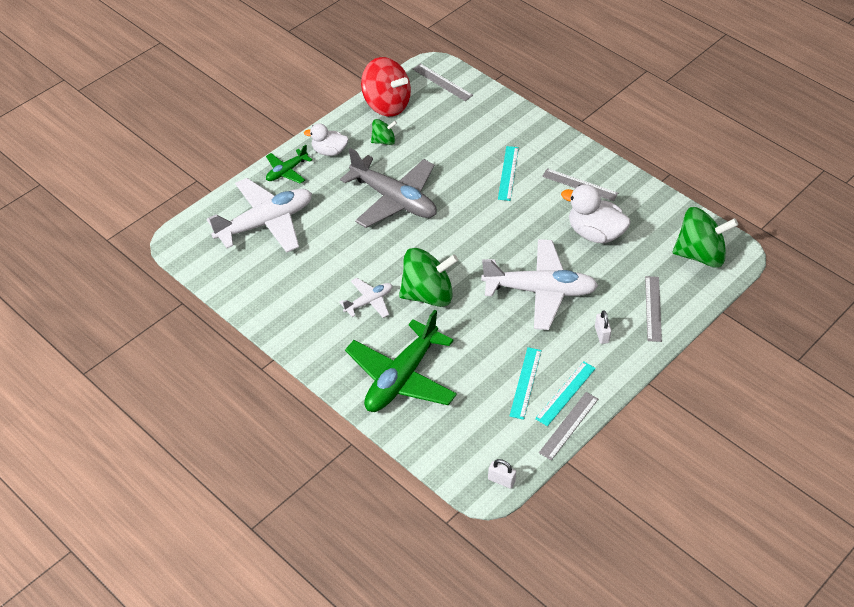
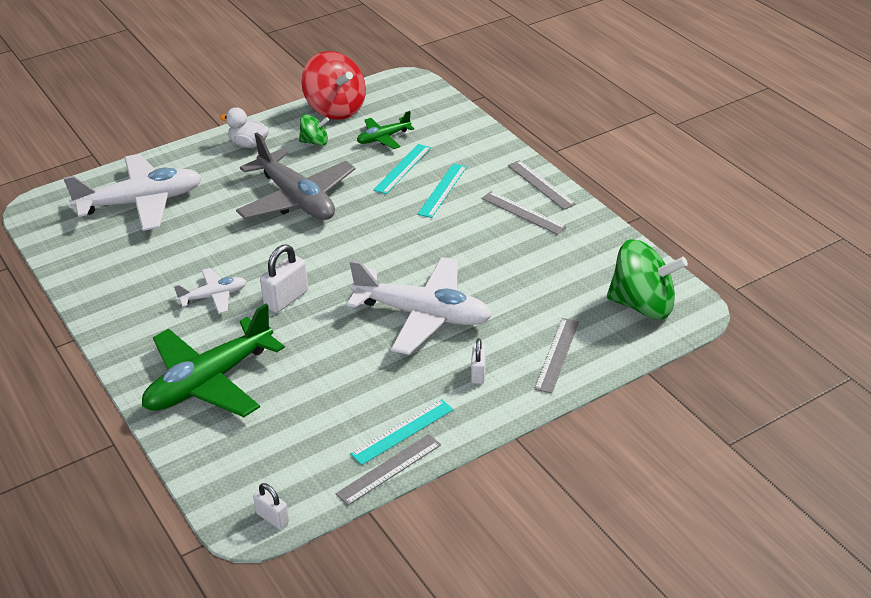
camera: 15 degrees right, 10 degrees down
(286, 171) = (192, 157): green plane -> green plane (383, 138)
(428, 294) = (286, 299): green spinning top -> white padlock
(442, 82) = (409, 95): grey ruler -> grey ruler (541, 184)
(525, 383) = (357, 411): turquoise ruler -> turquoise ruler (402, 168)
(594, 233) = (518, 264): white duck -> none

